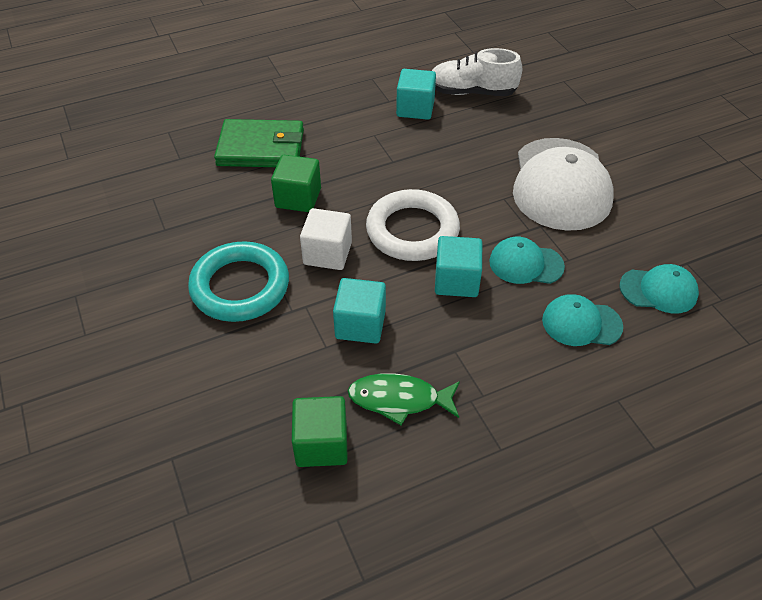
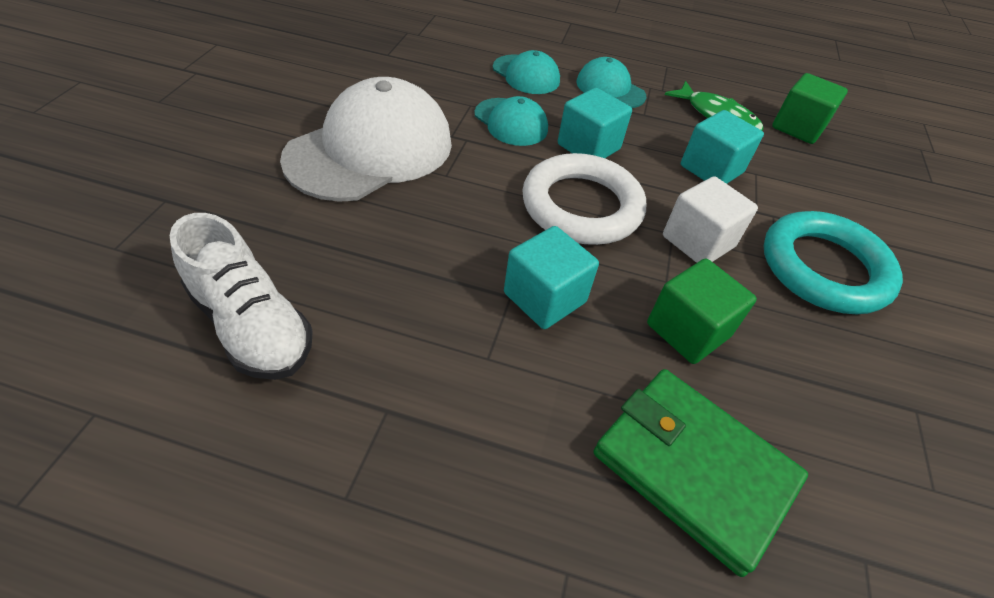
camera: 145 degrees left, 0 degrees up
(415, 108) = (371, 360): turquoise cube -> turquoise cube (544, 297)
(658, 290) = (439, 56): turquoise cap -> turquoise cap (610, 89)

